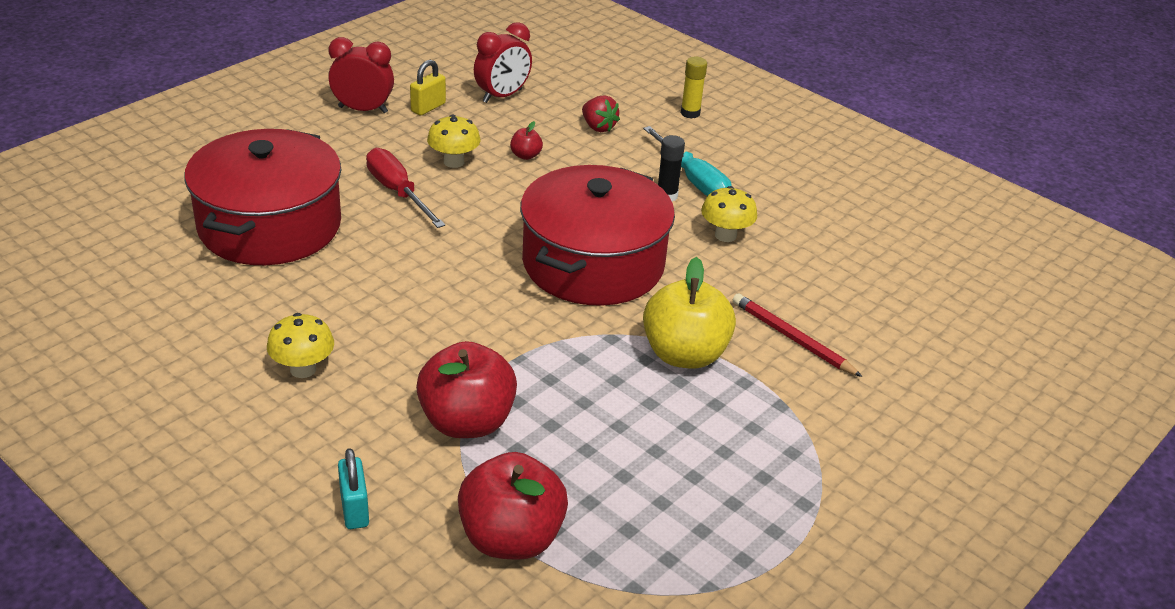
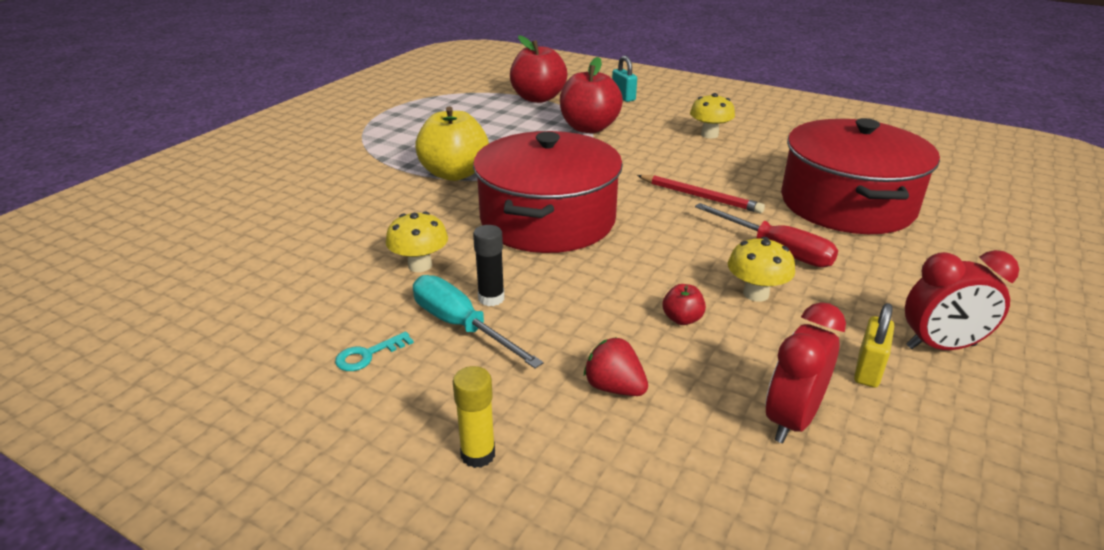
camera: 170 degrees right, 5 degrees down
(760, 173) = (368, 355): none -> turquoise key
(792, 338) = (365, 194): red pencil -> red pencil (700, 196)

